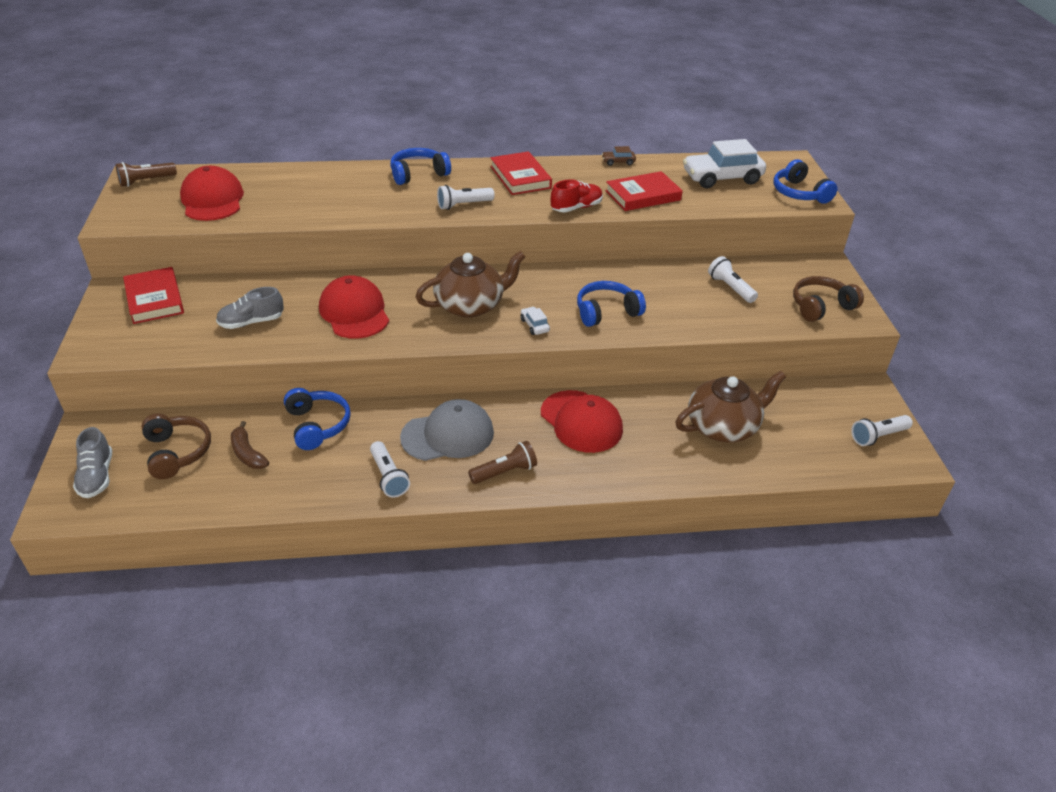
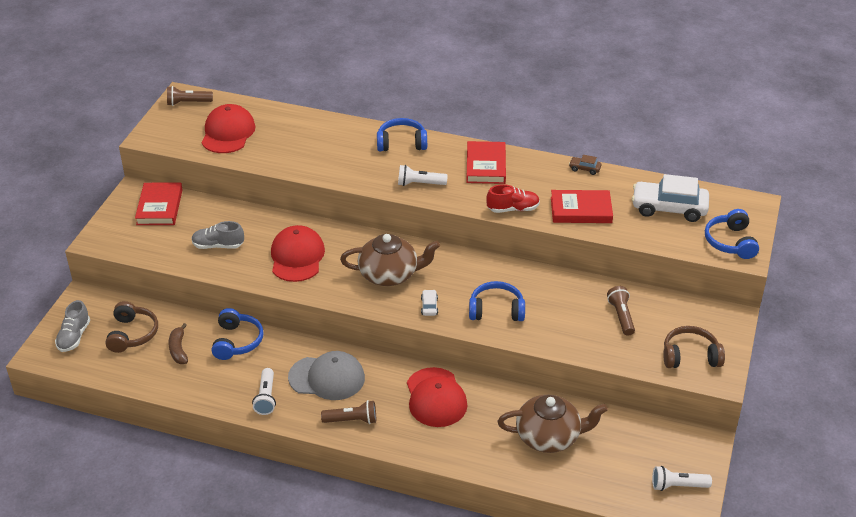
camera: 25 degrees right, 0 degrees up
(730, 288) = (621, 316): white flashlight -> brown flashlight

